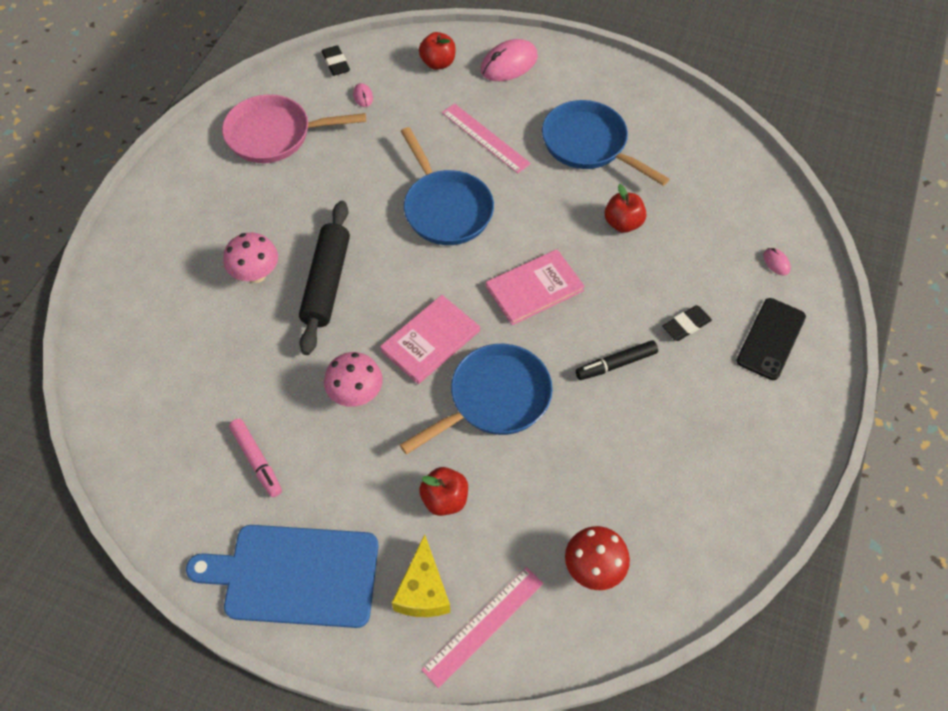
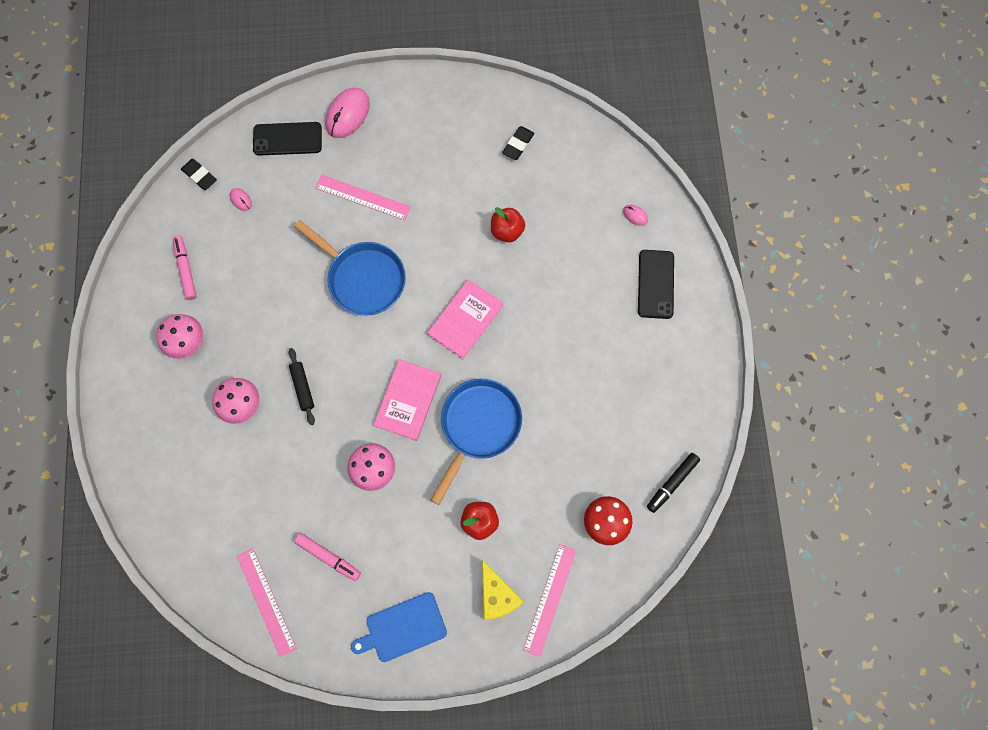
camera: 25 degrees left, 15 degrees up
(164, 475) = (266, 601): none -> pink ruler
(237, 197) = (188, 343): none -> pink mushroom
(274, 135) = (186, 270): pink pan -> pink marker
(295, 575) = (403, 628): blue cutting board -> blue cutting board, size x0.65
(326, 283) = (302, 387): black rolling pin -> black rolling pin, size x0.53
(438, 63) = (287, 139): red apple -> black phone
(588, 144) = (449, 168): blue pan -> none
(616, 364) = (554, 356): black marker -> black marker (672, 483)
(686, 325) = (590, 300): black eraser -> black eraser (518, 144)

